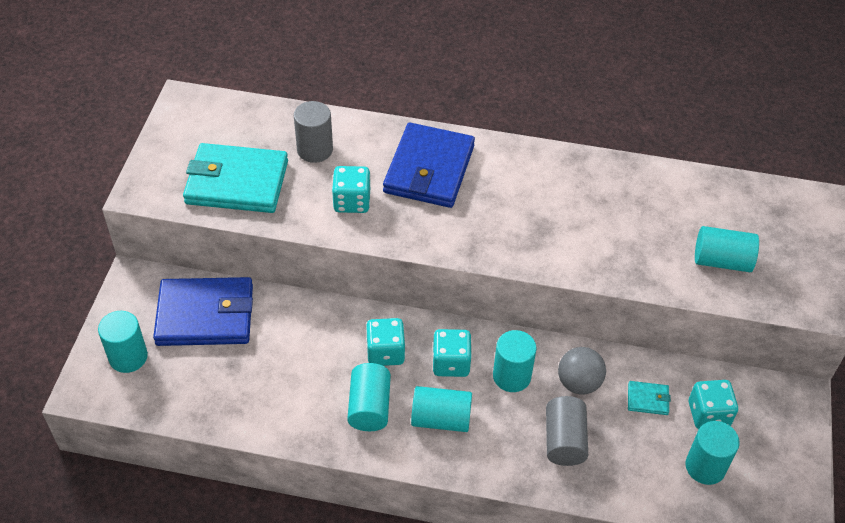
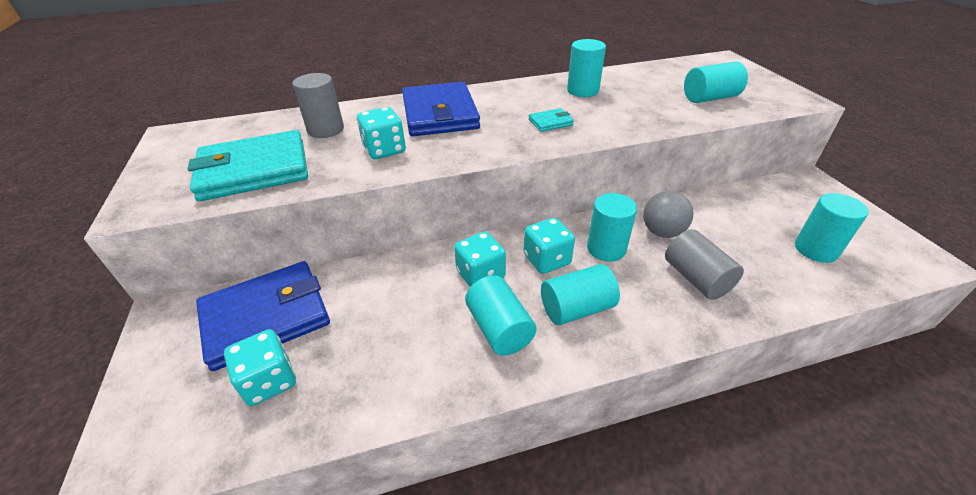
camera: 25 degrees left, 10 degrees down
(128, 357) = (175, 401): turquoise cylinder -> turquoise cylinder (583, 91)
(647, 399) = (722, 222): turquoise wallet -> turquoise wallet (550, 122)
(708, 414) = (773, 214): turquoise dice -> turquoise dice (269, 381)

